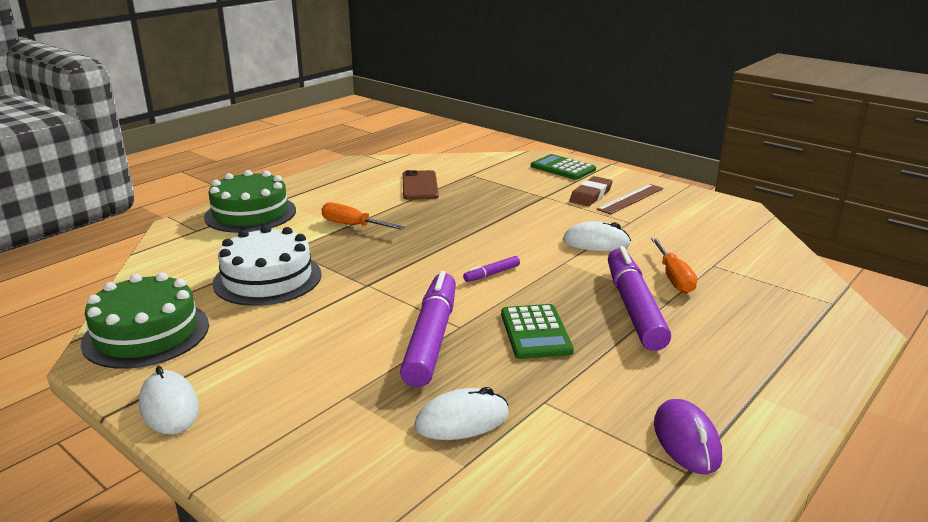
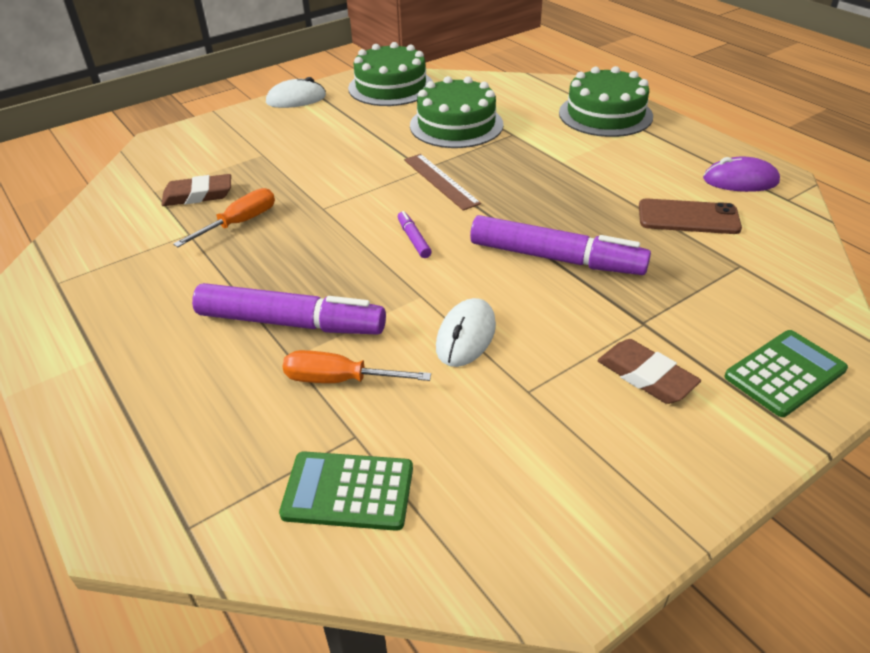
camera: 105 degrees right, 15 degrees up
(267, 278) = (456, 125): white cake -> green cake
(352, 225) = (563, 166): orange screwdriver -> orange screwdriver (240, 222)
(431, 338) = (313, 193): purple marker -> purple marker (556, 258)
(462, 420) = (198, 195): white mouse -> brown eraser
(535, 332) = (286, 247): green calculator -> green calculator (348, 491)
(631, 199) = (626, 423): brown ruler -> brown ruler (440, 181)
(686, 440) = (84, 293): purple mouse -> purple mouse (740, 181)

